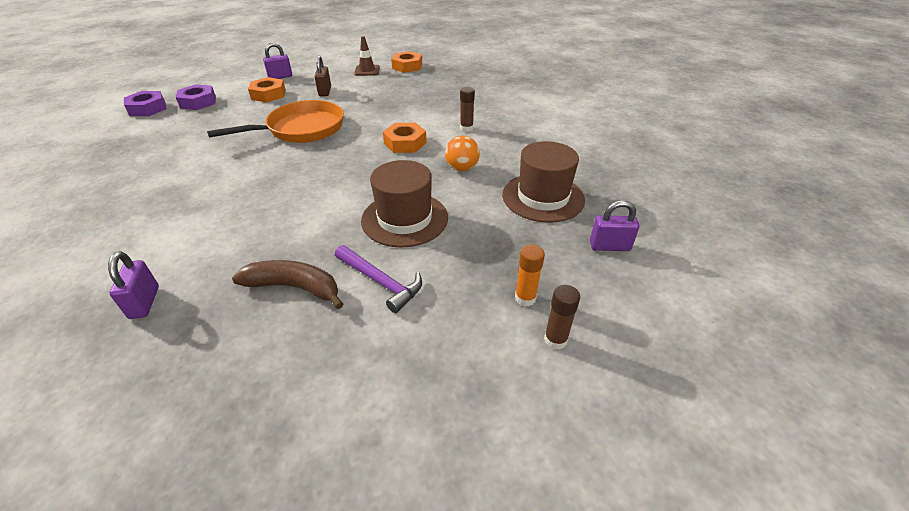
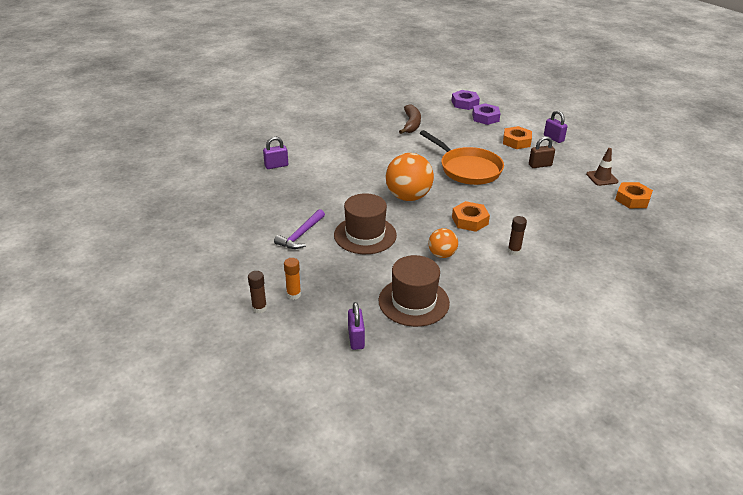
camera: 80 degrees right, 5 degrees down
(294, 287) = (292, 206): brown banana -> brown banana (411, 124)
(335, 175) = (408, 197): none -> orange ball

